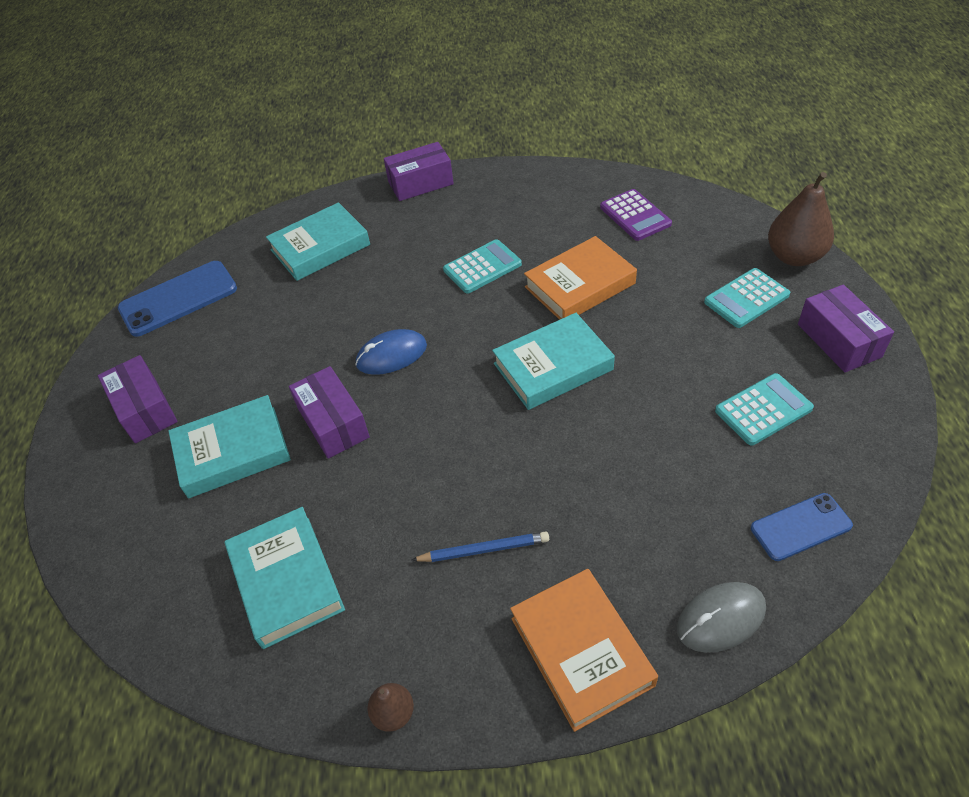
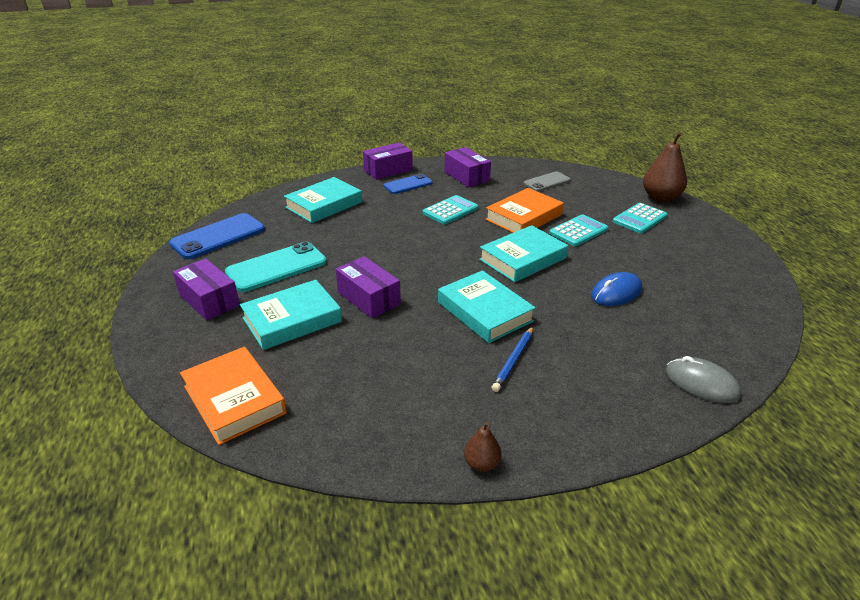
camera: 15 degrees left, 15 degrees down
(235, 359) = (276, 267): none -> turquoise phone
(287, 580) = (363, 392): turquoise book -> turquoise book (484, 311)
(391, 355) = (400, 259): blue mouse -> blue mouse (616, 293)
(484, 549) = (513, 360): blue pencil -> blue pencil turned 135 degrees clockwise
(581, 651) = (611, 411): orange book -> orange book (234, 400)
(635, 215) = (547, 182): purple calculator -> grey phone
(720, 618) = (701, 383): grey mouse -> grey mouse turned 75 degrees clockwise
(763, 409) = (677, 272): turquoise calculator -> turquoise calculator (578, 231)
(801, 527) = (731, 330): blue phone -> blue phone (408, 184)
(839, 340) = (709, 236): purple box -> purple box (467, 176)

